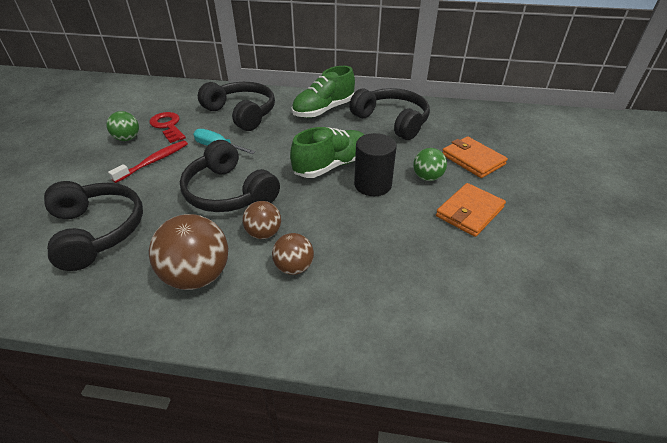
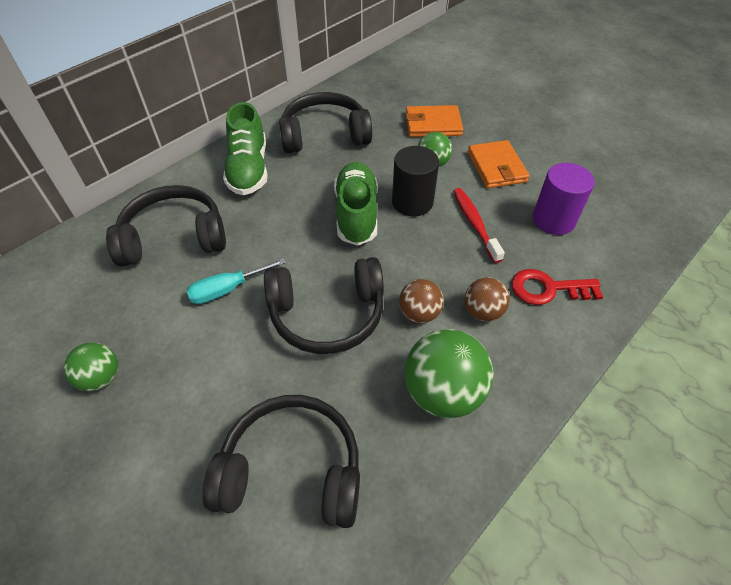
camera: 55 degrees left, 10 degrees up
(154, 161) = (193, 364): red toothbrush -> red toothbrush (474, 223)
(168, 126) = (119, 321): red key -> red key (548, 289)
(198, 275) = (443, 392): brown ball -> green ball
(447, 272) = (553, 220): none -> purple cylinder

